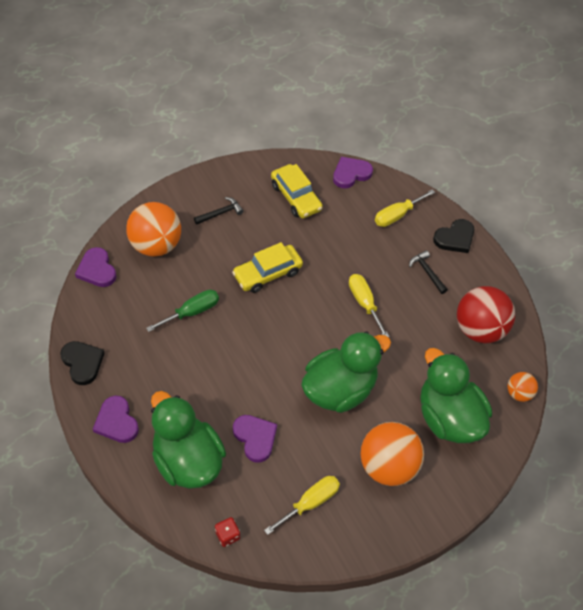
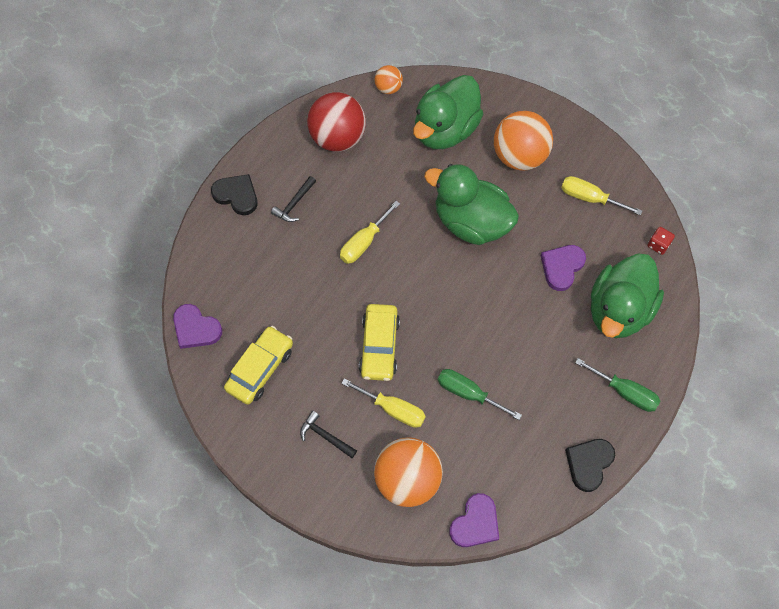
camera: 115 degrees left, 10 degrees up
(116, 422) = (625, 392): purple heart -> green screwdriver
(267, 273) = (379, 346): yellow car -> yellow car turned 60 degrees clockwise
(397, 215) = (234, 259): yellow screwdriver -> yellow screwdriver (393, 409)

